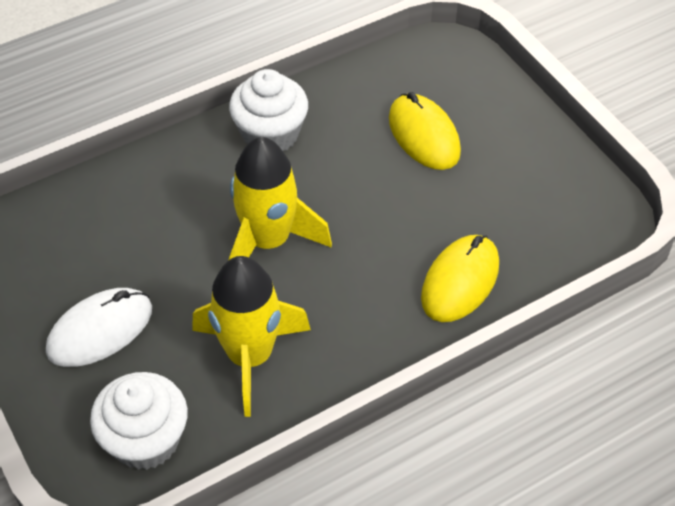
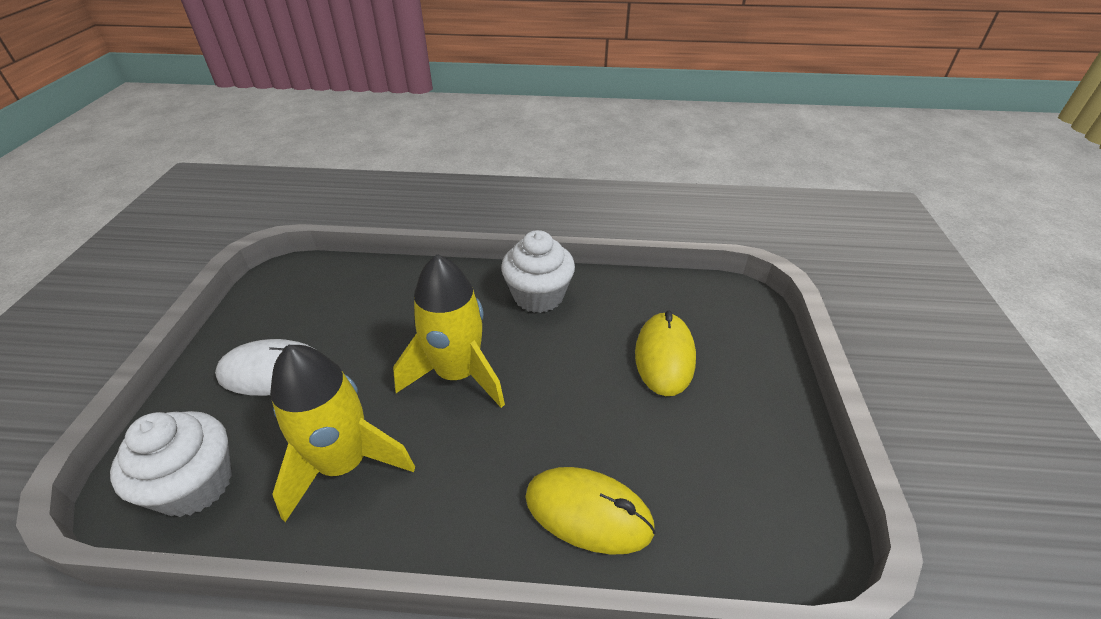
camera: 35 degrees right, 10 degrees down
(460, 281) = (588, 512): yellow mouse -> yellow mouse turned 45 degrees clockwise

